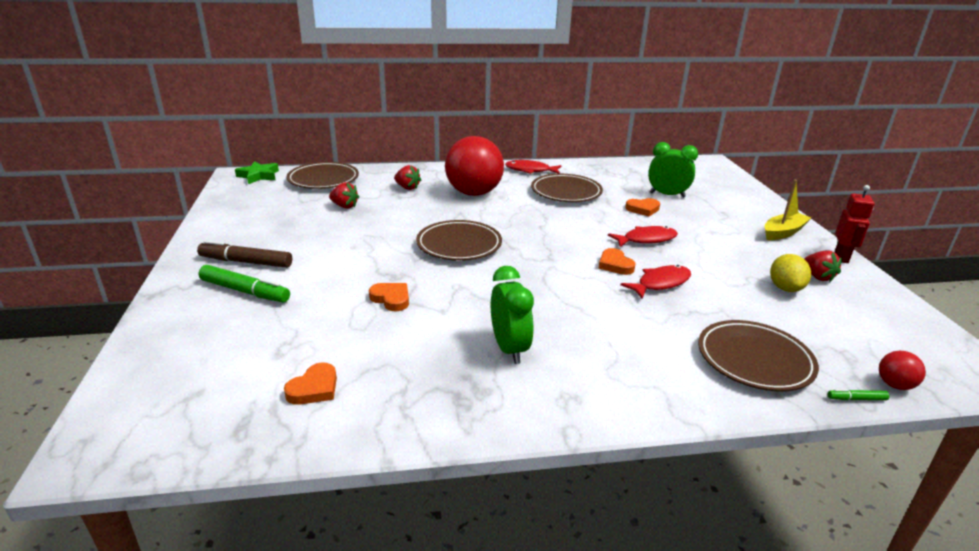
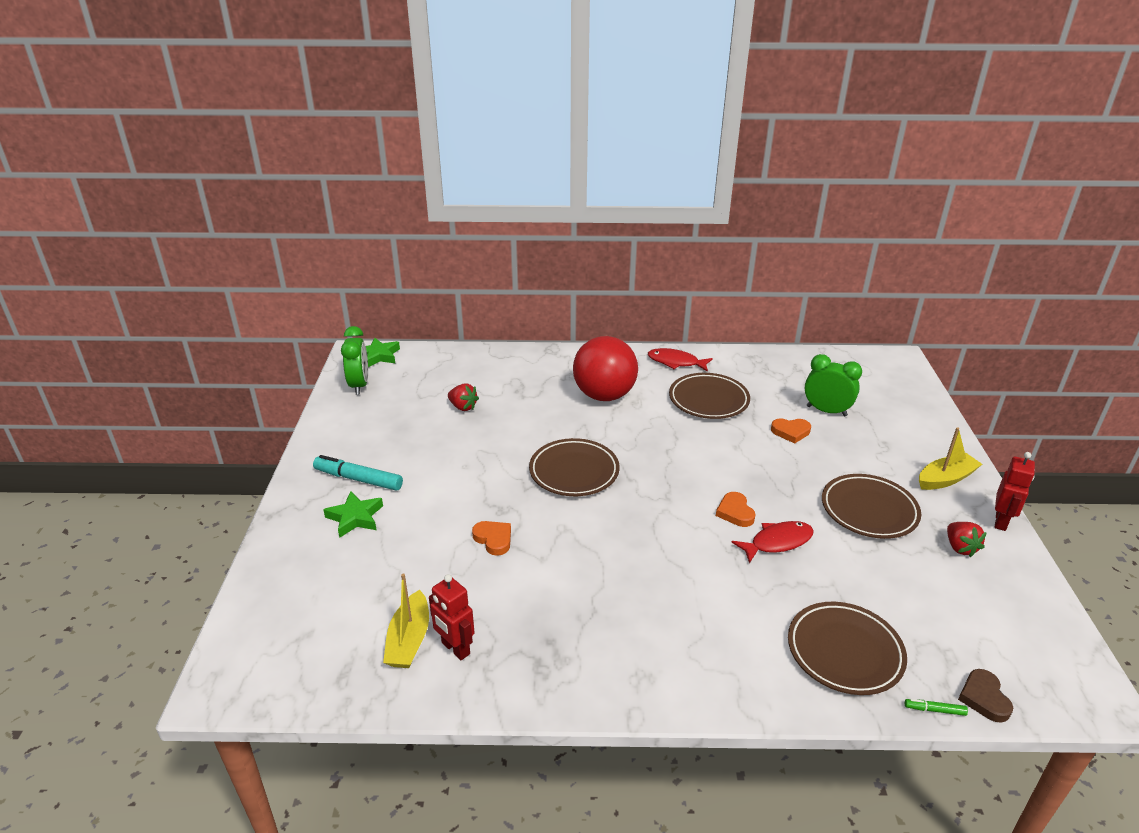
camera: 10 degrees right, 5 degrees up
(245, 291) = (355, 517): green marker -> green star
(246, 262) = (358, 479): brown marker -> turquoise marker
(314, 388) = (409, 640): orange heart -> yellow boat
(323, 180) = (445, 365): brown plate -> brown plate (869, 510)
(366, 391) = (455, 648): none -> red robot
(407, 188) = (533, 383): red strawberry -> none
(509, 349) = (598, 612): green clock -> green clock (359, 385)
(646, 239) = (780, 478): red fish -> none
(785, 288) = (915, 560): yellow lemon -> none
(894, 385) = (983, 698): red ball -> brown heart

